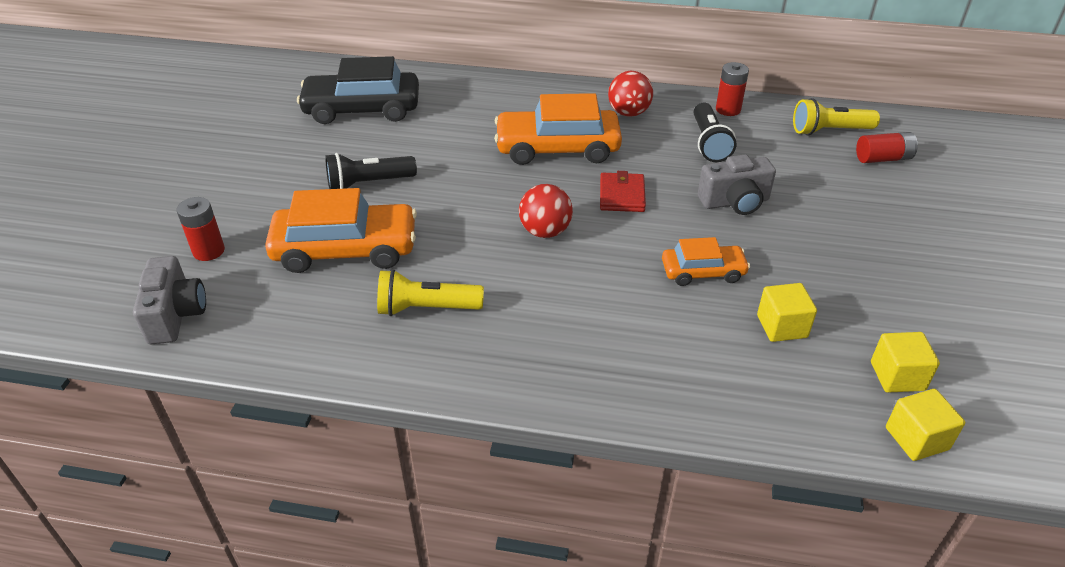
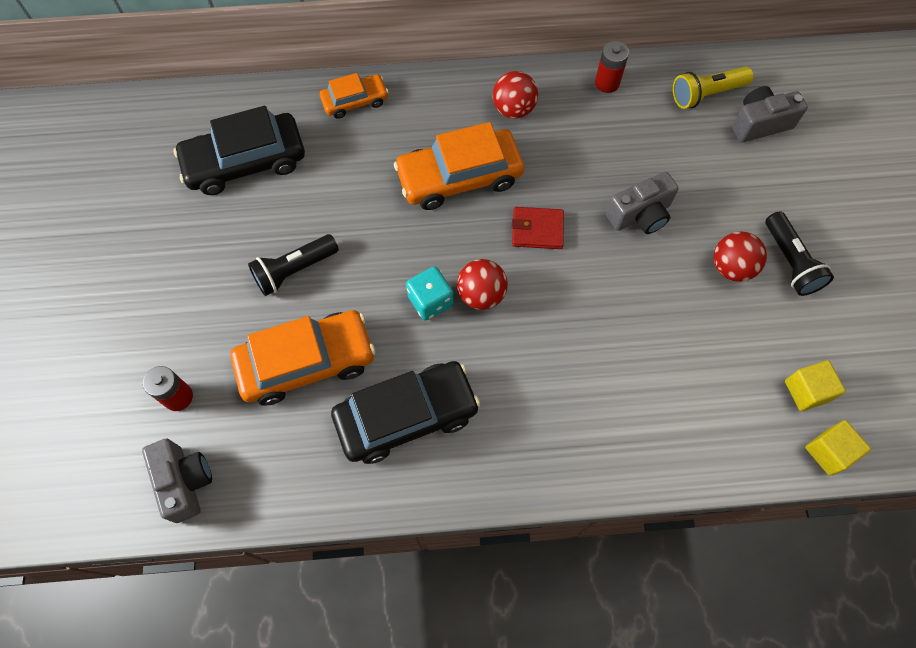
camera: 15 degrees left, 25 degrees up
(426, 308) = (406, 416): yellow flashlight -> black car
(491, 227) = (430, 301): none -> turquoise dice
(622, 195) = (537, 230): red wallet -> red wallet turned 75 degrees counterclockwise
(703, 272) = (631, 311): orange car -> orange car (355, 101)
(709, 143) = (599, 137): black flashlight -> black flashlight (790, 262)
(782, 326) = (708, 359): yellow cube -> none
(826, 257) = (731, 267): none -> red ball
(883, 158) = (760, 124): red battery -> grey camera

